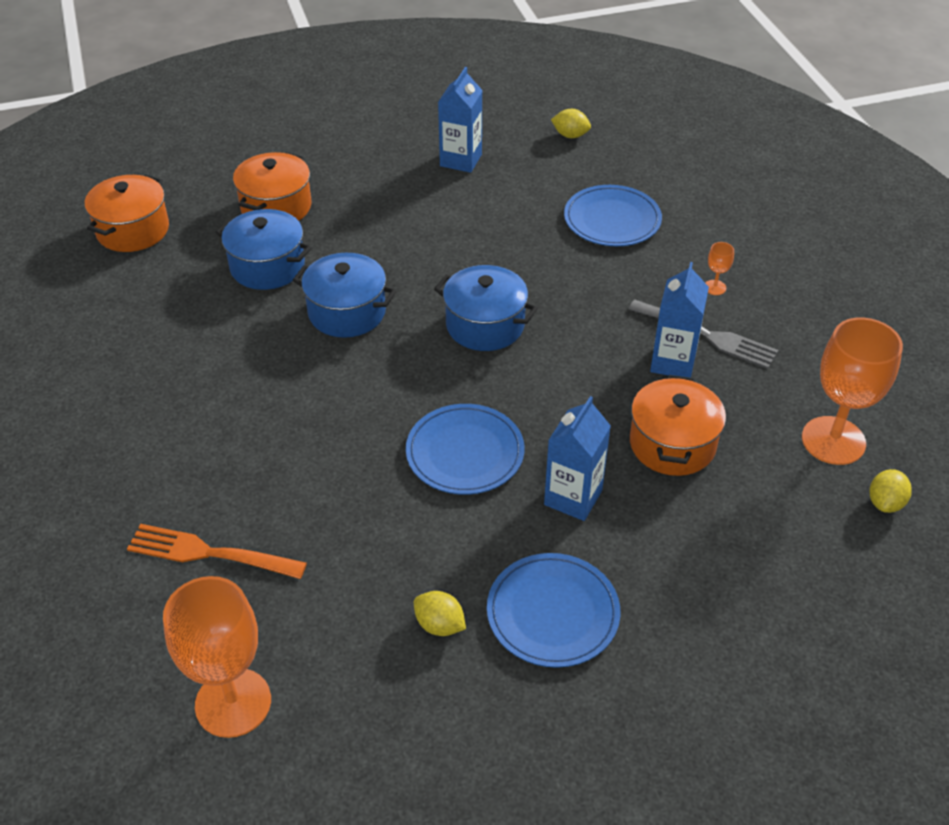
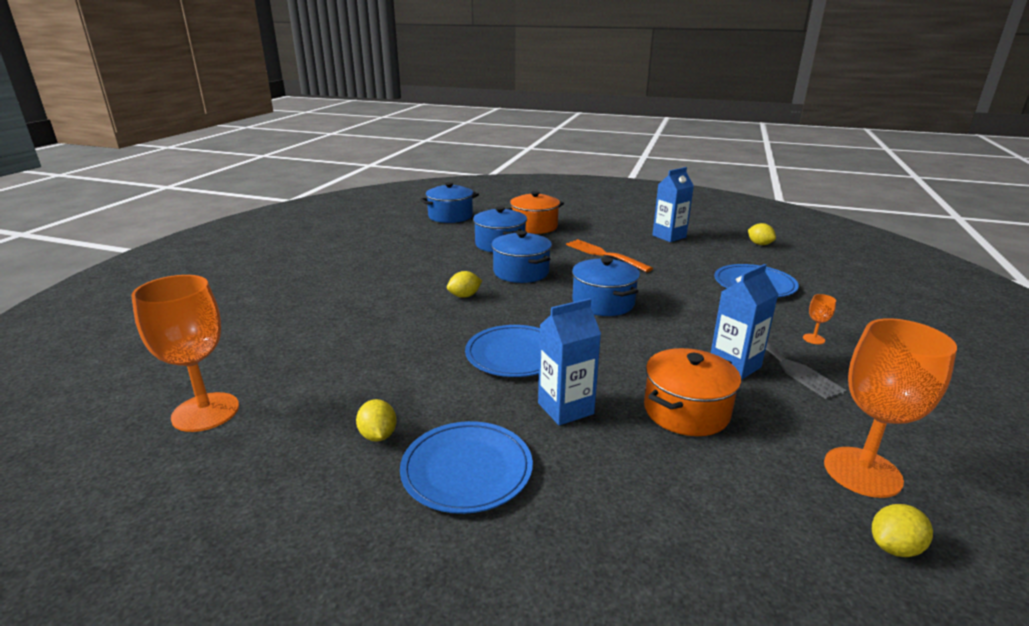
camera: 35 degrees right, 20 degrees down
(133, 230) = (450, 216): orange pot -> blue pot
(211, 553) = (303, 339): orange fork -> orange fork (605, 255)
(322, 388) = (464, 296): none -> yellow lemon

